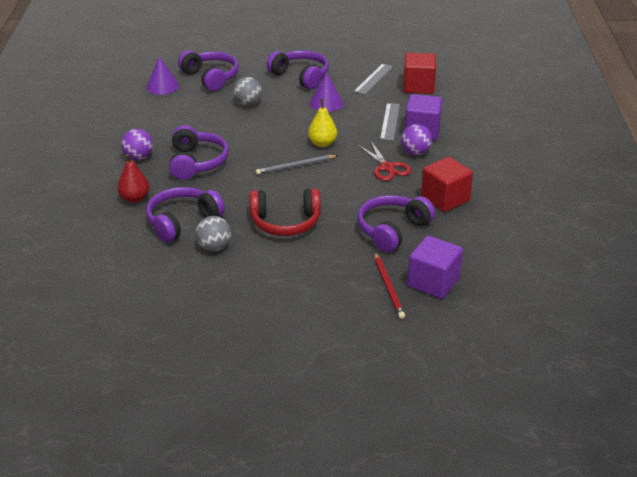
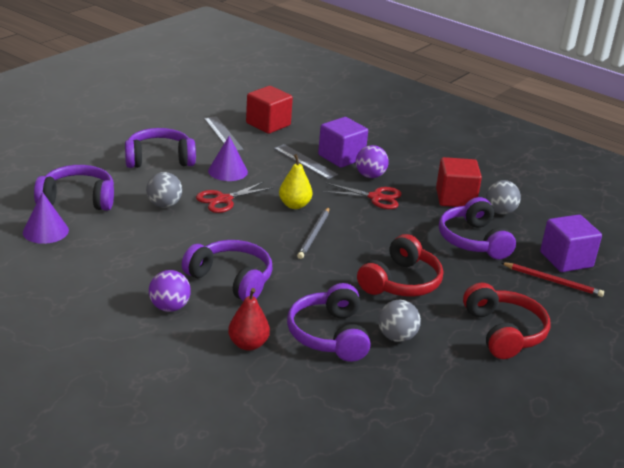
camera: 55 degrees left, 5 degrees down
(281, 289) = (504, 332): none -> red headphones
(287, 118) = (224, 200): none -> red scissors
(459, 226) = (500, 212): none -> grey ball

